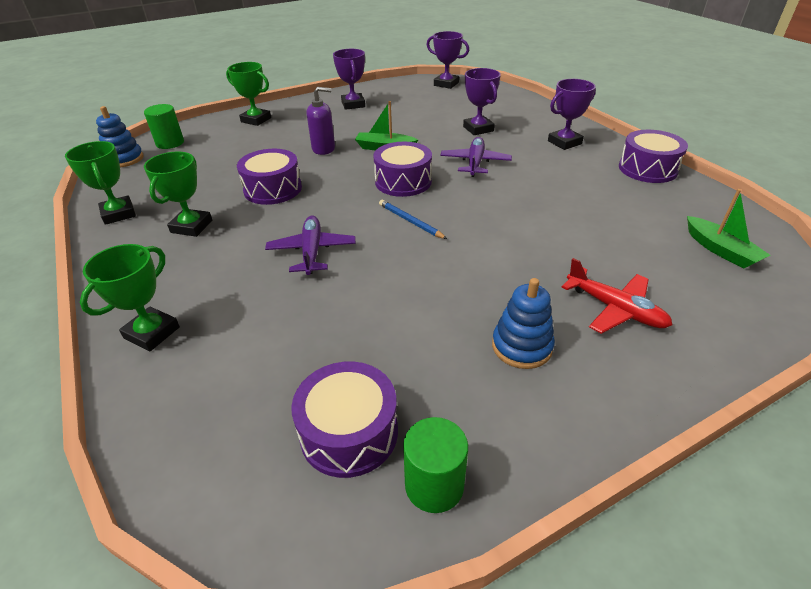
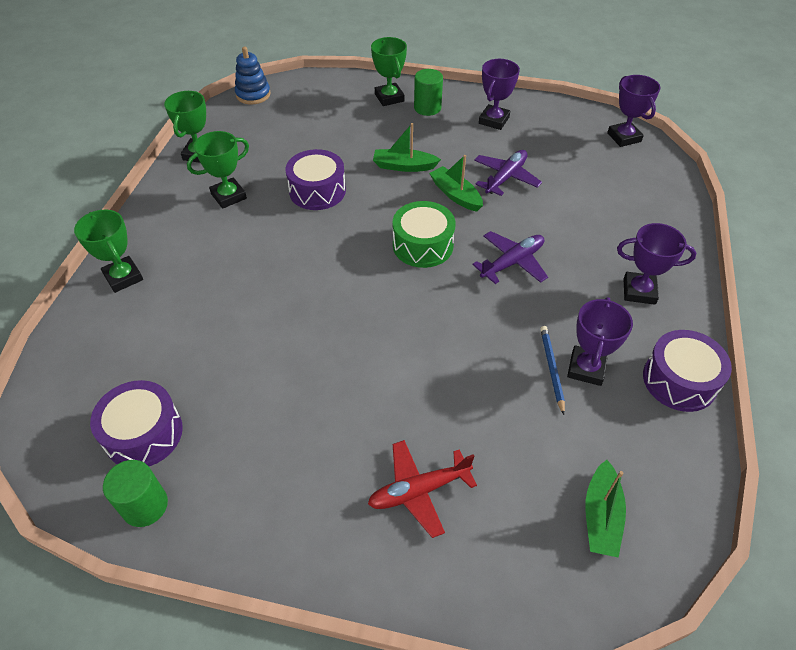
camera: 40 degrees right, 10 degrees up
(152, 333) = (123, 277): green trophy -> green trophy turned 75 degrees clockwise
(170, 143) = (299, 92): green cylinder -> green cylinder (427, 108)
(312, 251) = (276, 274): purple plane -> purple plane (505, 177)
(324, 149) = (404, 166): purple soap dispenser -> green boat
(403, 181) = (423, 245): purple drum -> green drum
(410, 221) = (376, 292): blue pencil -> blue pencil (551, 369)
(478, 129) = (573, 220): purple trophy -> purple trophy (586, 368)
(521, 346) = (310, 463): blue stacking toy -> none
(615, 309) = (419, 491): red plane -> red plane turned 75 degrees clockwise

